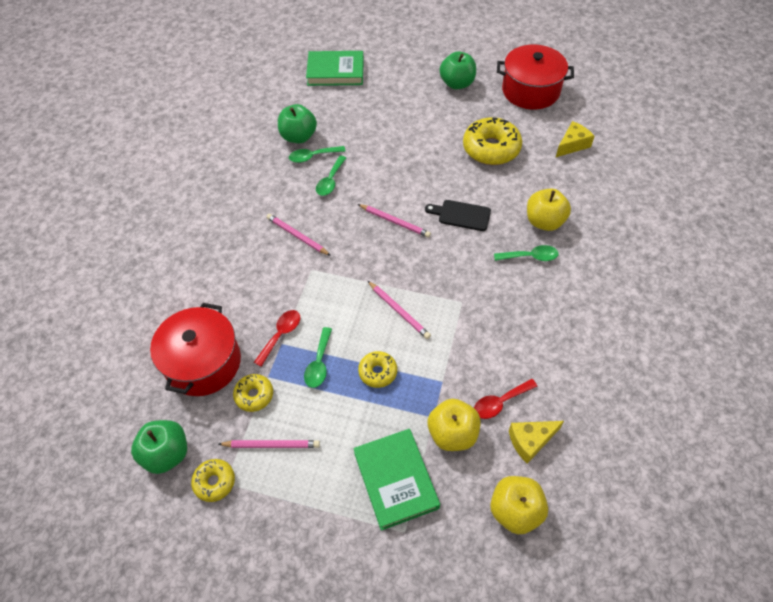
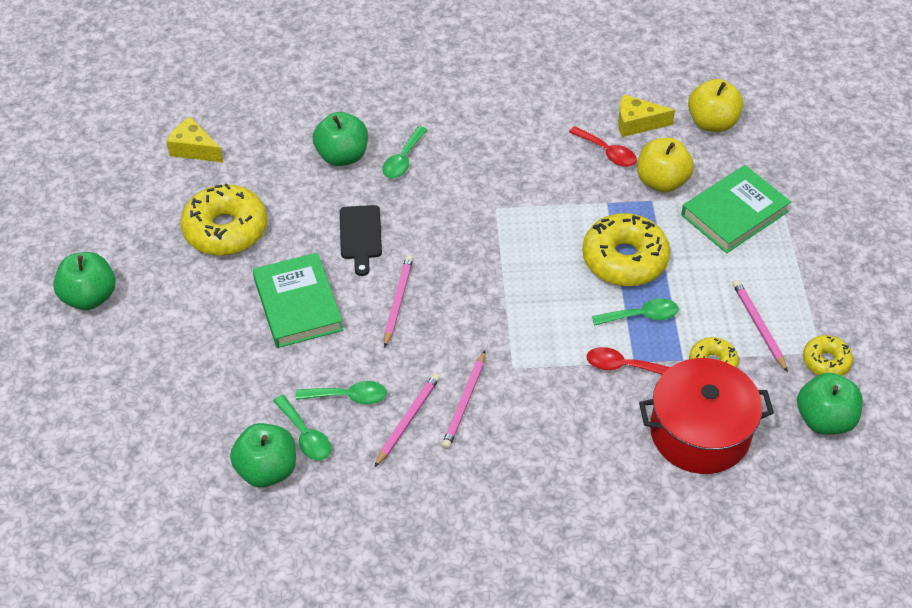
camera: 110 degrees left, 5 degrees down
(335, 72) = (91, 470): green book -> green book (297, 304)
(378, 372) = (624, 259): yellow donut -> yellow donut, size x1.87
(398, 311) = (535, 261): pink pencil -> pink pencil (408, 420)
(530, 91) = (88, 208): red pot -> none
(530, 256) = (403, 160): green spoon -> green spoon turned 135 degrees counterclockwise
(530, 441) = (637, 123): yellow cheese -> yellow cheese turned 135 degrees clockwise
(544, 222) = (342, 156): yellow apple -> green apple

